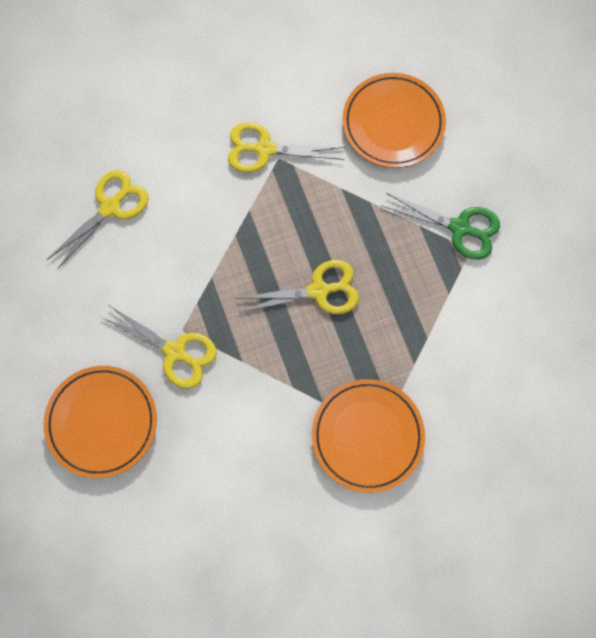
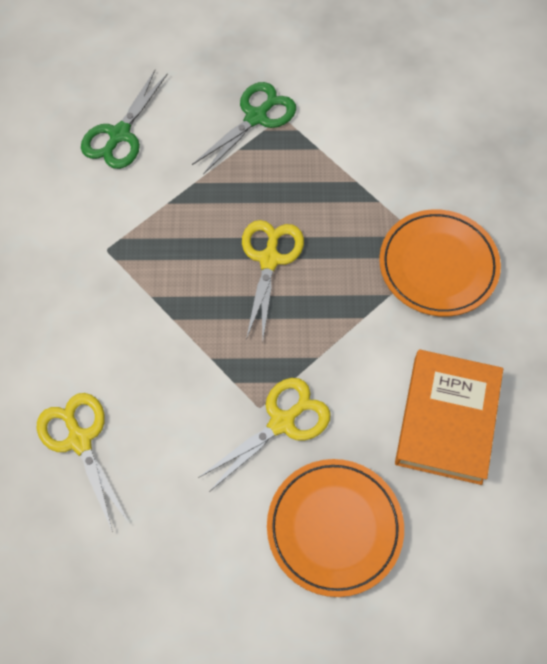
camera: 70 degrees left, 10 degrees down
(223, 485) = (447, 419): none -> orange book
(265, 149) = (89, 259): yellow scissors -> none
(393, 123) = (119, 135): orange plate -> green scissors

